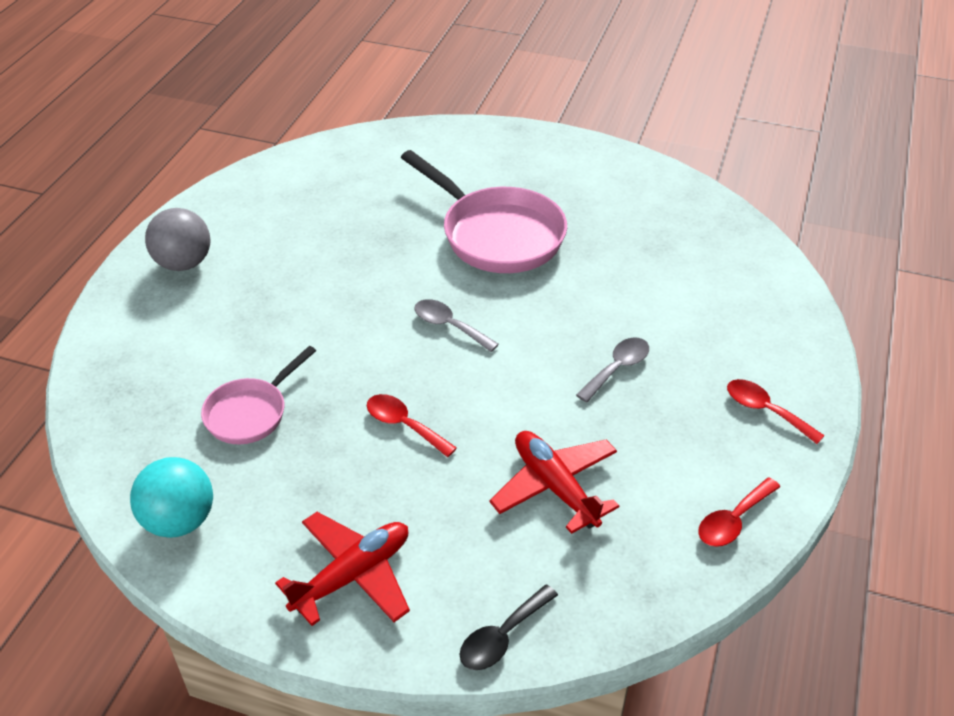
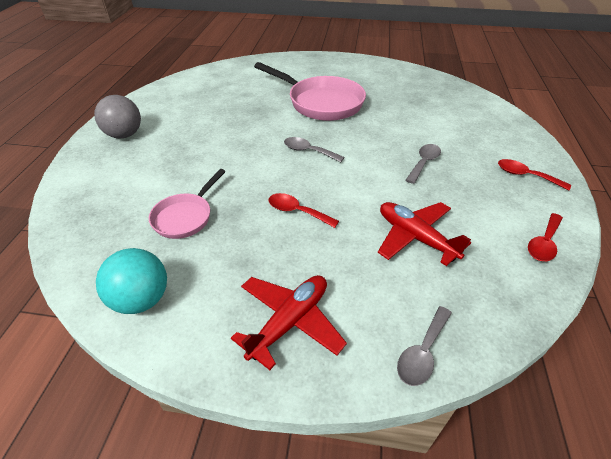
camera: 10 degrees left, 0 degrees up
(502, 636) = (422, 352): black spoon -> grey spoon

